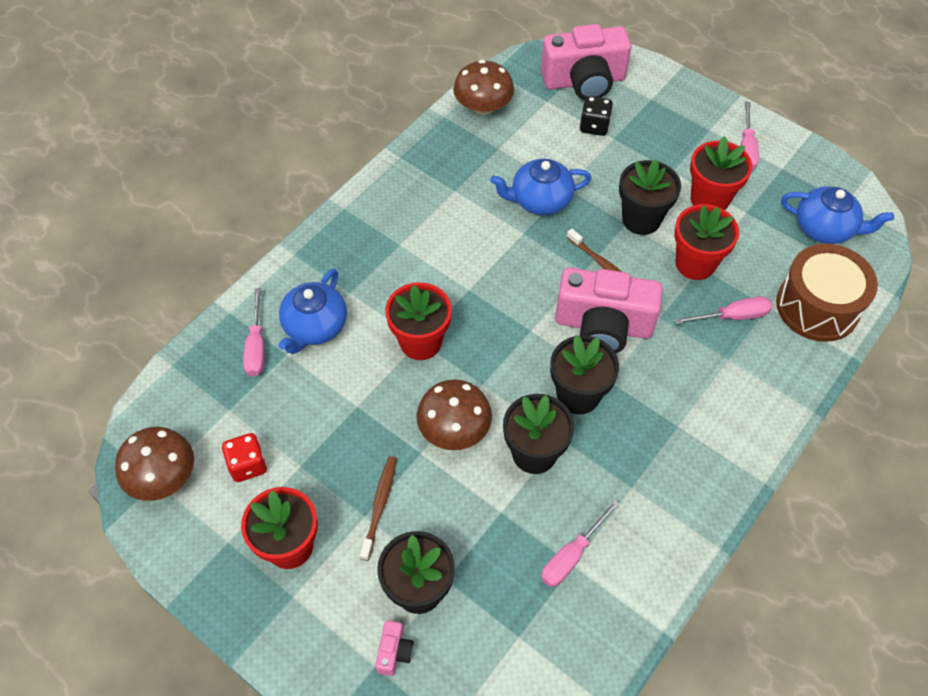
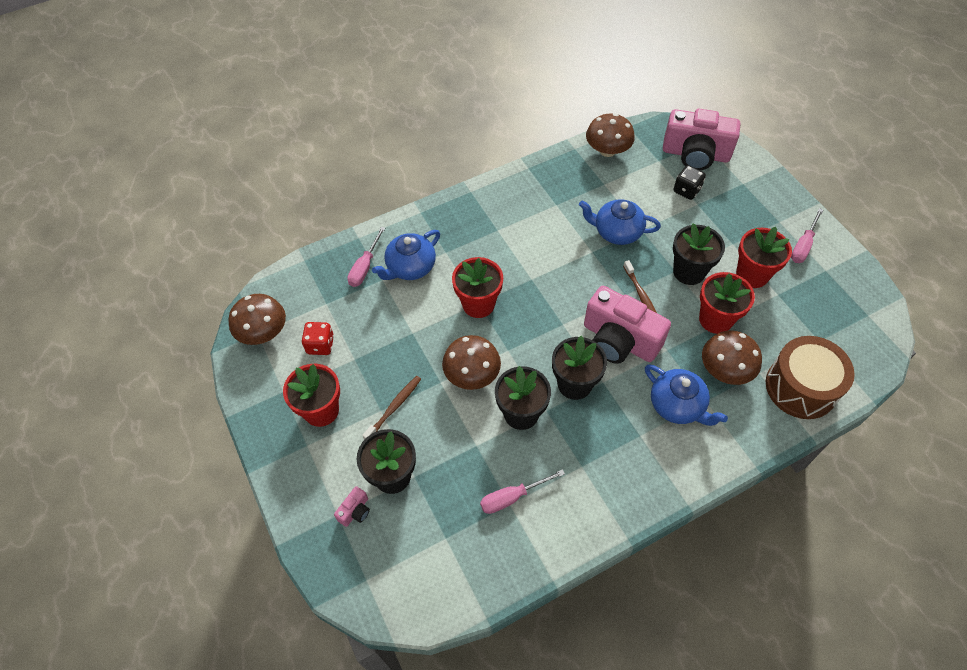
camera: 25 degrees right, 0 degrees up
(732, 316) = (725, 370): pink screwdriver -> brown mushroom
(825, 228) = (839, 329): blue teapot -> blue teapot (677, 405)

